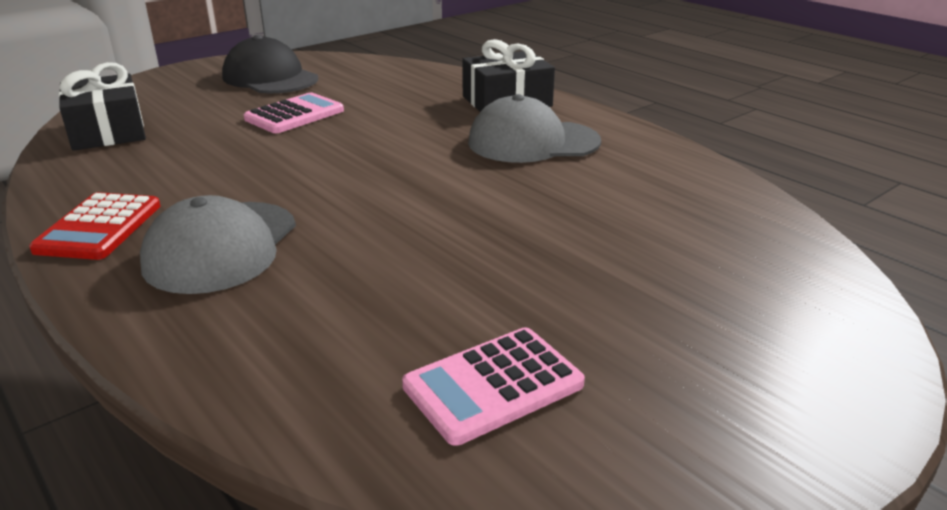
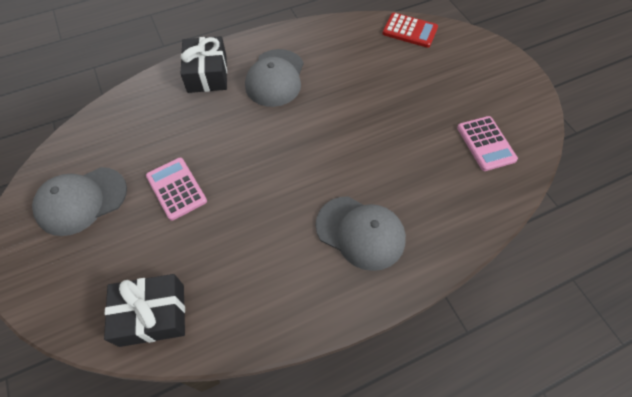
camera: 75 degrees left, 30 degrees up
(99, 227) = (321, 298): red calculator -> red calculator (410, 31)
(270, 78) = (81, 201): black cap -> grey cap

